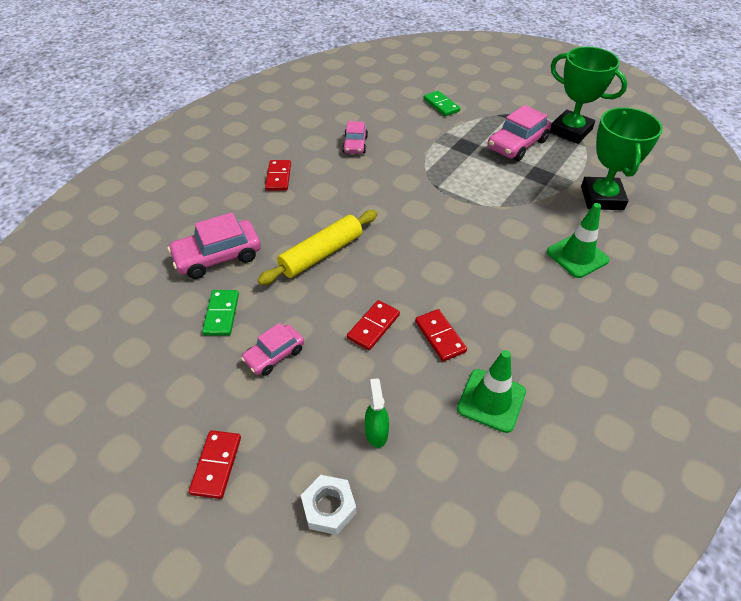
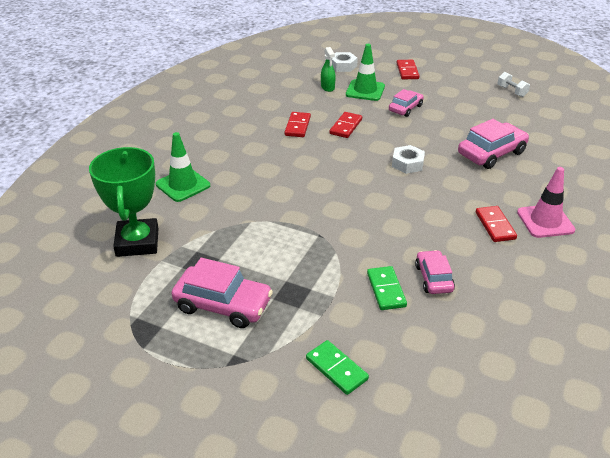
camera: 170 degrees right, 10 degrees down
(89, 373) = (512, 91): none -> white dumbbell
(222, 314) = (456, 122): green domino -> green domino (386, 290)
(232, 176) = (545, 221): none -> pink traffic cone
(321, 254) = (407, 164): yellow rolling pin -> white nut
(440, 336) = (297, 126): red domino -> red domino turned 45 degrees clockwise
(491, 400) = (262, 103): green traffic cone -> green traffic cone (365, 90)
(517, 144) = (223, 305): pink car -> pink car turned 75 degrees clockwise
(570, 131) = (141, 340): green trophy -> none

